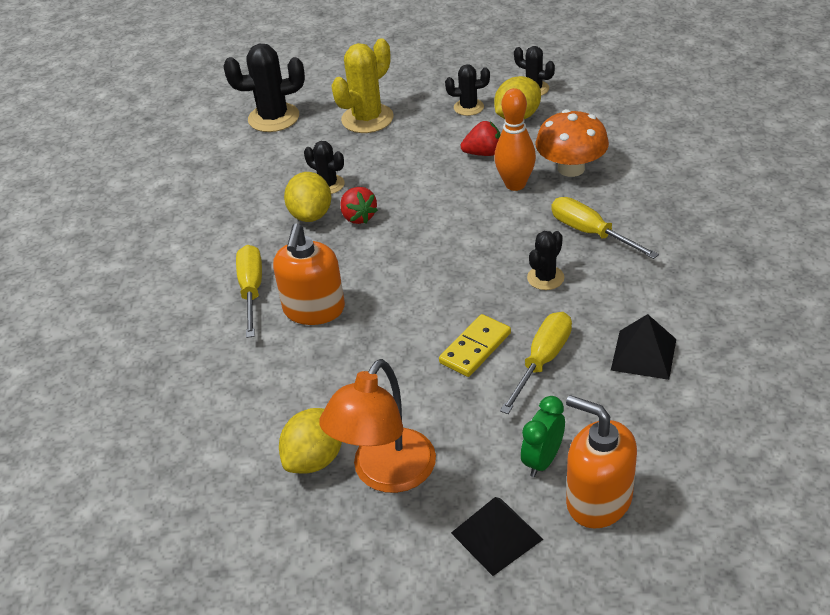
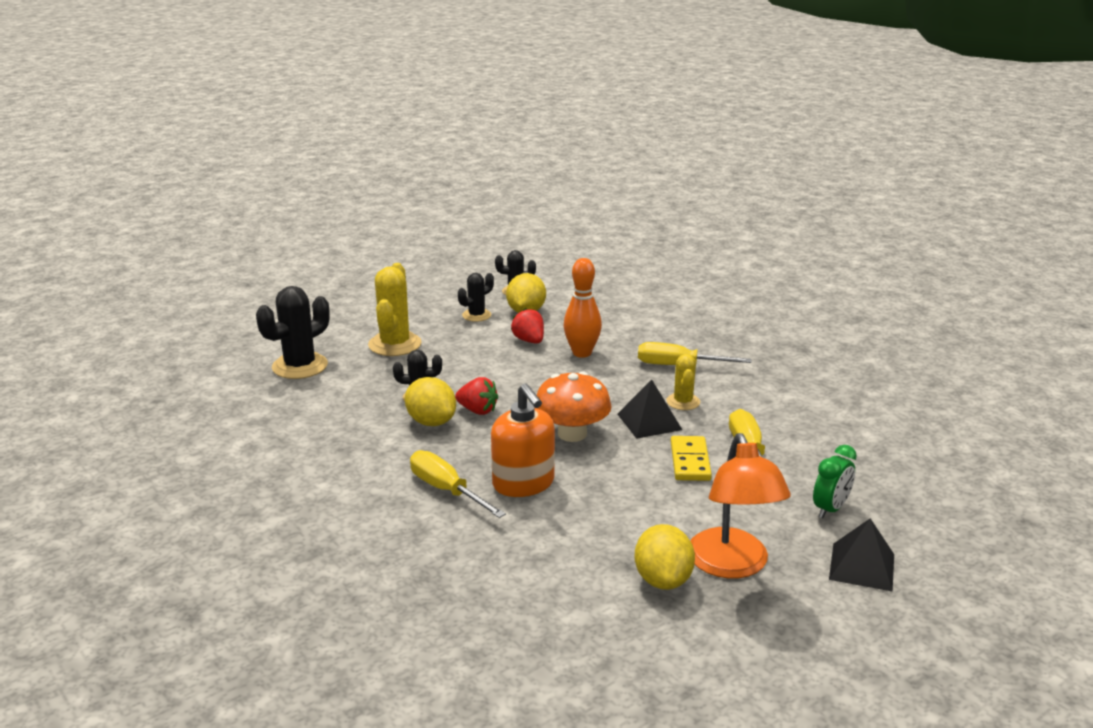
camera: 40 degrees left, 15 degrees down
(483, 153) = (529, 341): red strawberry -> red strawberry turned 75 degrees counterclockwise
(542, 460) = (830, 509): green clock -> green clock turned 135 degrees counterclockwise
(545, 278) = (683, 402): black cactus -> yellow cactus
(571, 168) = (611, 332): orange mushroom -> orange mushroom (572, 434)
(598, 500) = (897, 516): orange soap dispenser -> none
(643, 354) = (811, 423): black pyramid -> black pyramid (649, 422)

